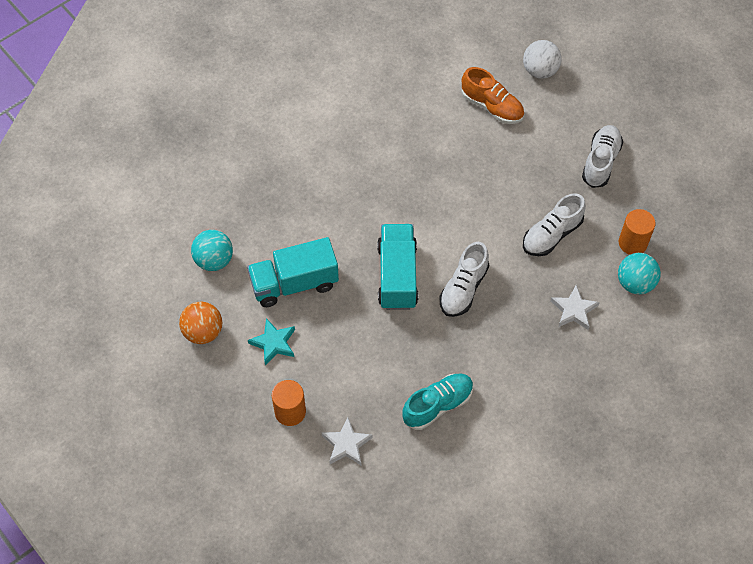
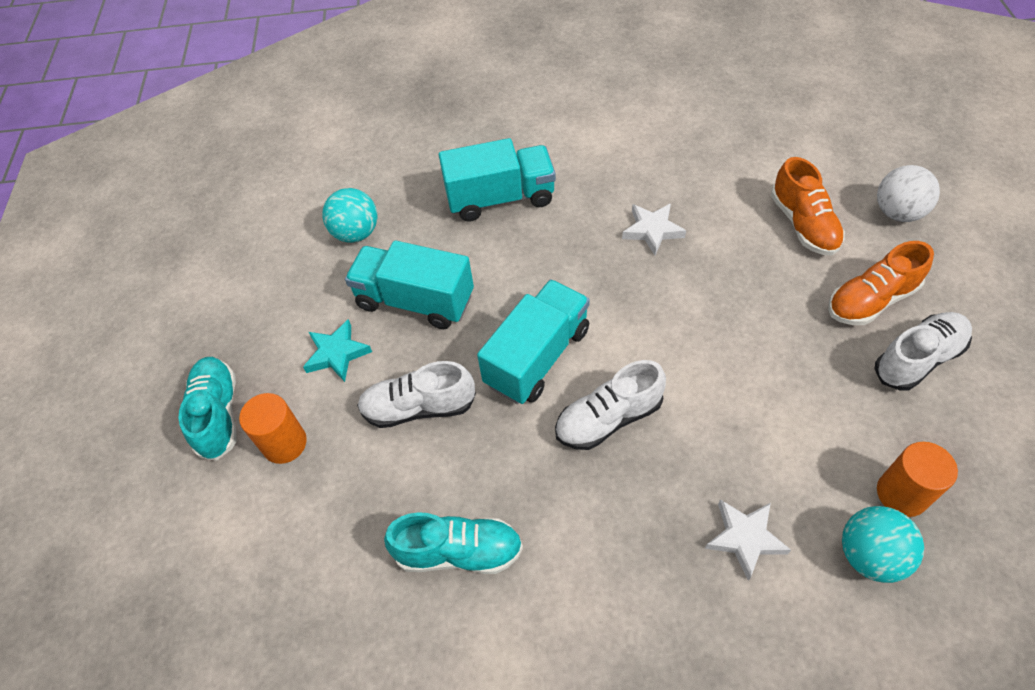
camera: 40 degrees right, 5 degrees down
(203, 332) = (279, 299): orange ball -> none
(232, 421) = (218, 414): none -> turquoise shoe
(292, 184) = (500, 198): none -> turquoise truck
(346, 444) = (309, 527): white star -> white star (652, 230)
(551, 235) = (781, 416): white shoe -> white shoe (419, 407)
(557, 138) = (871, 300): none -> orange shoe

